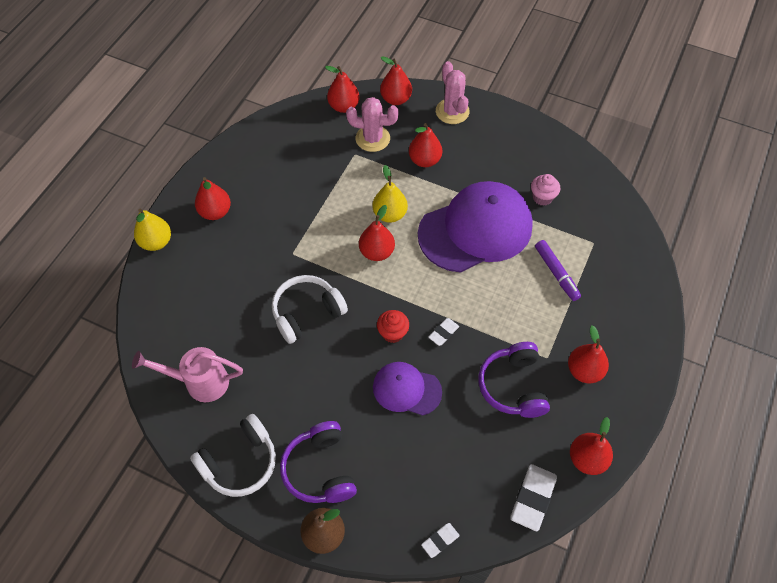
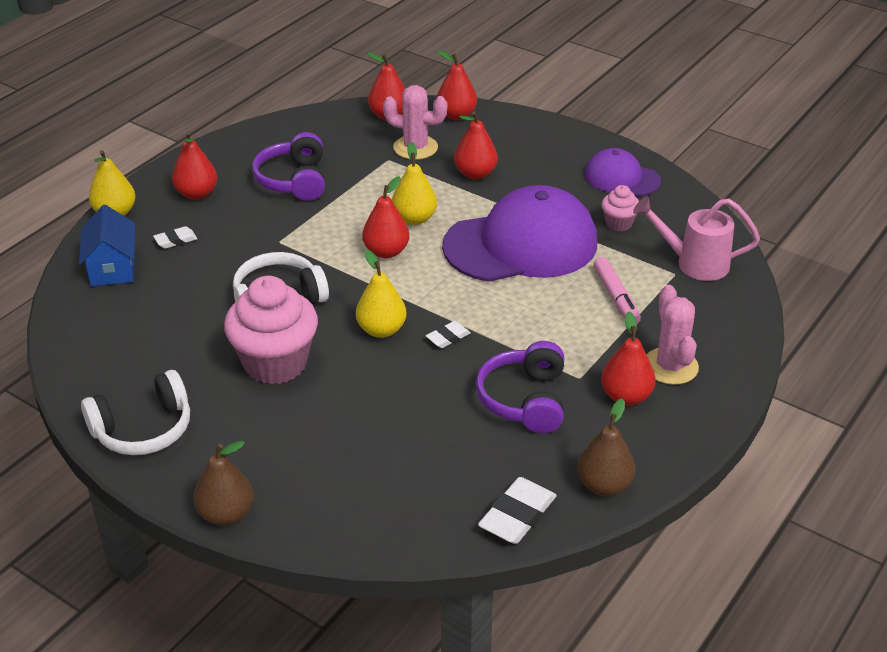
camera: 10 degrees right, 20 degrees down
(170, 301) = (112, 268): none -> blue house
(200, 382) = (121, 347): pink watering can -> pink watering can (694, 263)
(320, 469) = (243, 449): purple headphones -> purple headphones (293, 180)
(322, 379) = (275, 363): none -> pink cupcake
(392, 333) = (381, 330): red cupcake -> yellow pear
(406, 389) = (382, 386): purple cap -> purple cap (621, 178)
(440, 540) = (378, 541): white eraser -> white eraser (175, 240)
(452, 111) = (525, 133): pink cactus -> pink cactus (670, 366)
(556, 273) = (616, 297): purple marker -> pink marker
(587, 459) = (604, 485): red pear -> brown pear

